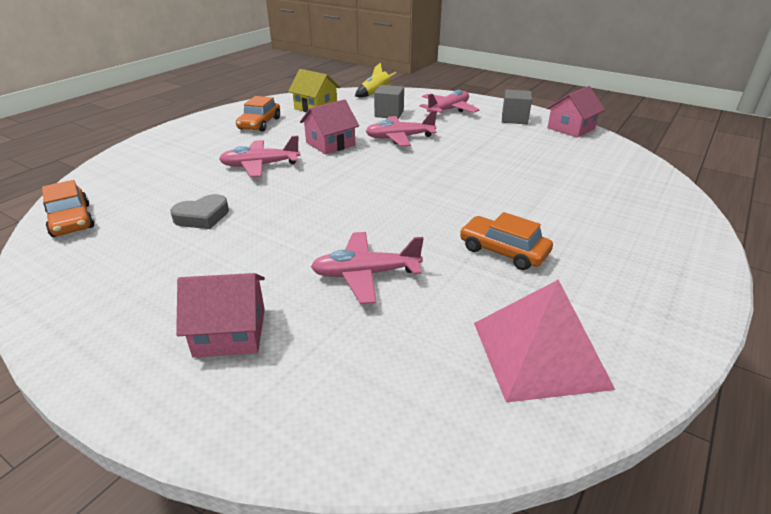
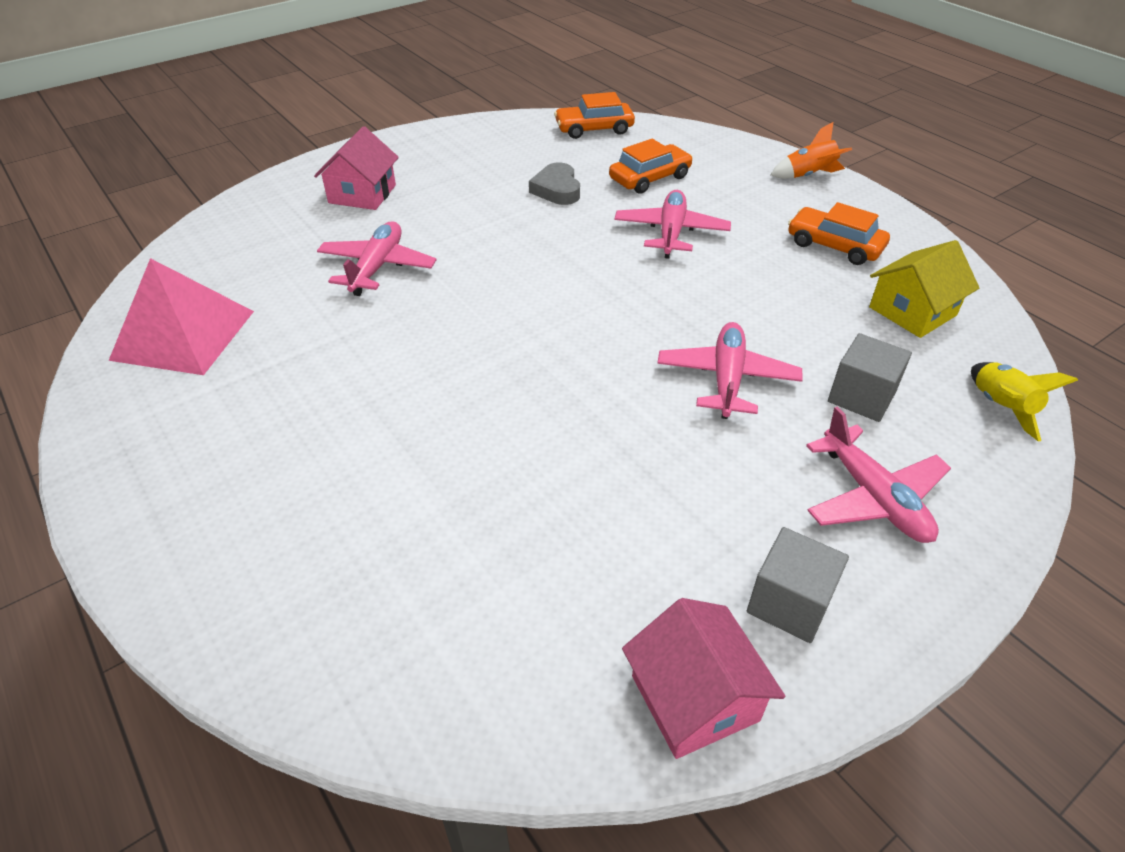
camera: 110 degrees right, 10 degrees up
(170, 134) = (808, 175): none -> orange rocket
(330, 144) = (725, 299): pink house -> none
(503, 251) = (334, 372): orange car -> orange car (650, 178)

